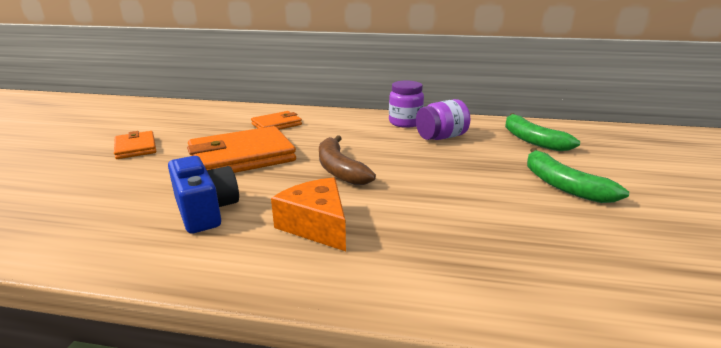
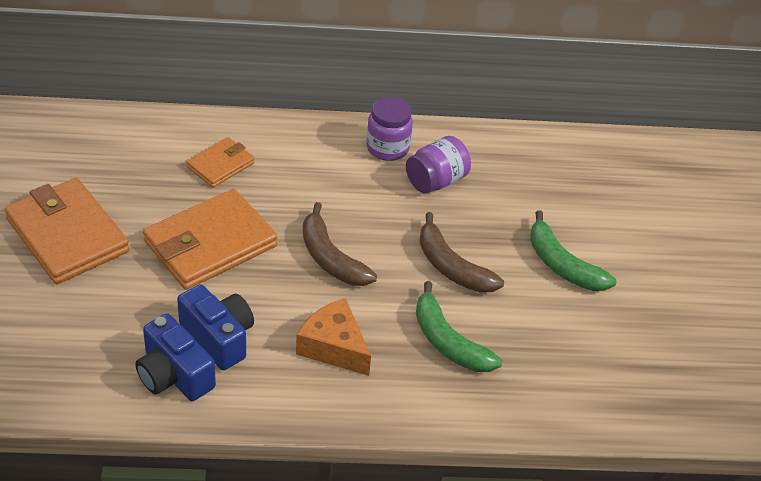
camera: 15 degrees left, 20 degrees up
(136, 148) = (68, 235): orange wallet -> orange wallet, size x1.84
(139, 234) = (174, 375): none -> blue camera
(450, 180) = (451, 267): none -> brown banana
(531, 140) = (541, 179): green banana -> green banana (448, 341)

